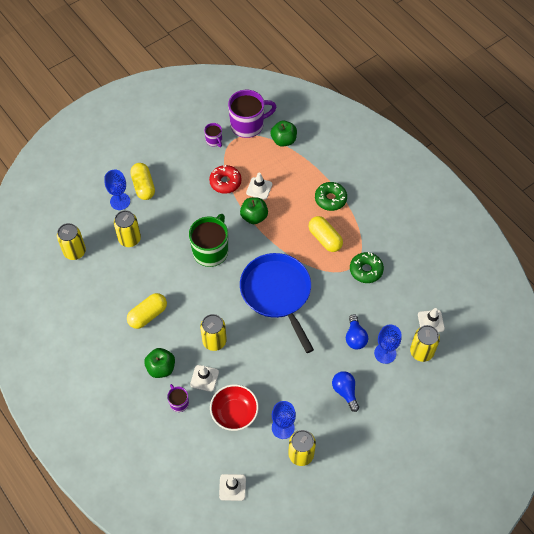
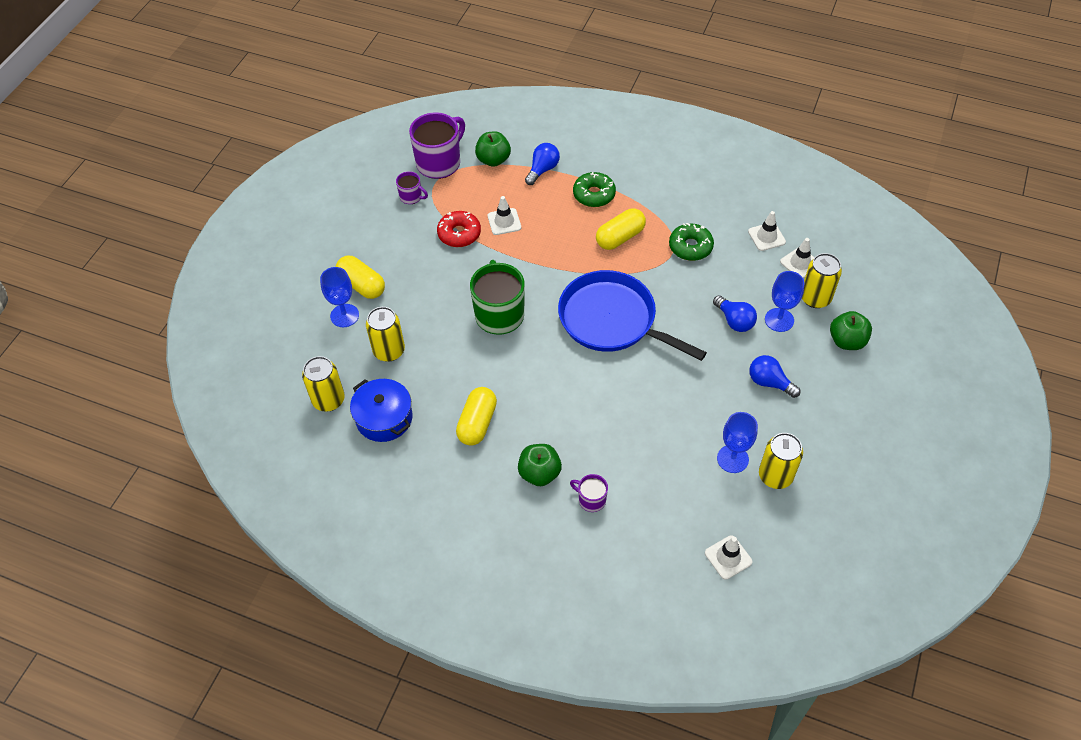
camera: 30 degrees left, 5 degrees down
(97, 281) = (384, 418): none -> blue pot
(204, 378) = (600, 456): white traffic cone -> white traffic cone (766, 237)
(214, 341) = (580, 409): yellow can -> none
(234, 413) = (665, 474): red bowl -> none
(254, 217) = (521, 254): green apple -> green apple (847, 341)
(310, 164) = (542, 170): none -> blue light bulb
(325, 239) = (620, 237): yellow capsule -> yellow capsule turned 60 degrees counterclockwise

